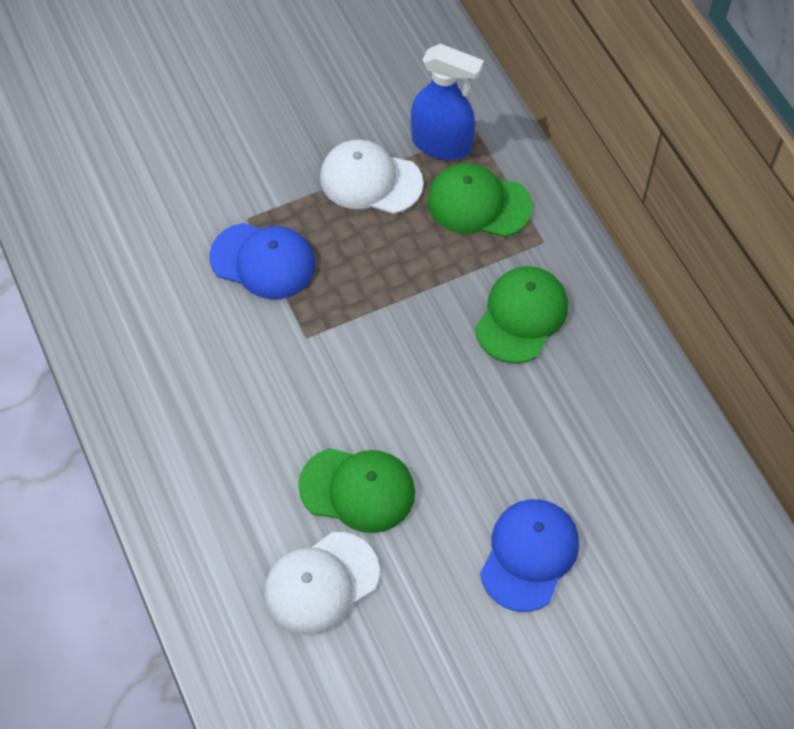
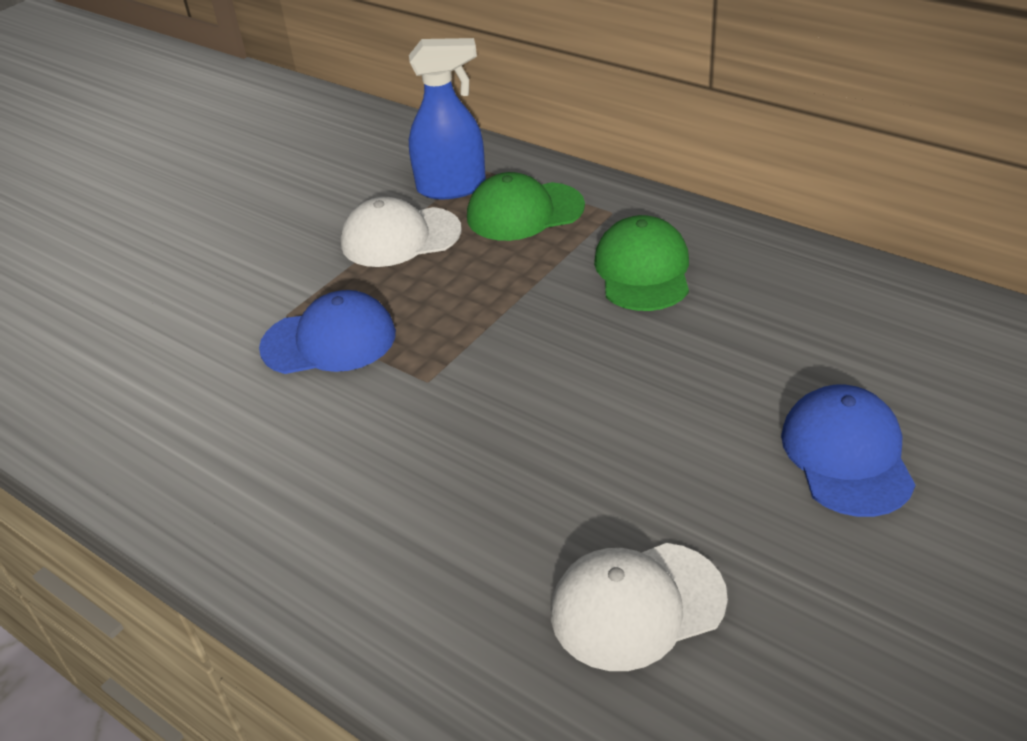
camera: 25 degrees left, 20 degrees down
(321, 583) = (637, 605): white cap -> white cap turned 45 degrees clockwise
(357, 489) = (600, 488): green cap -> none

